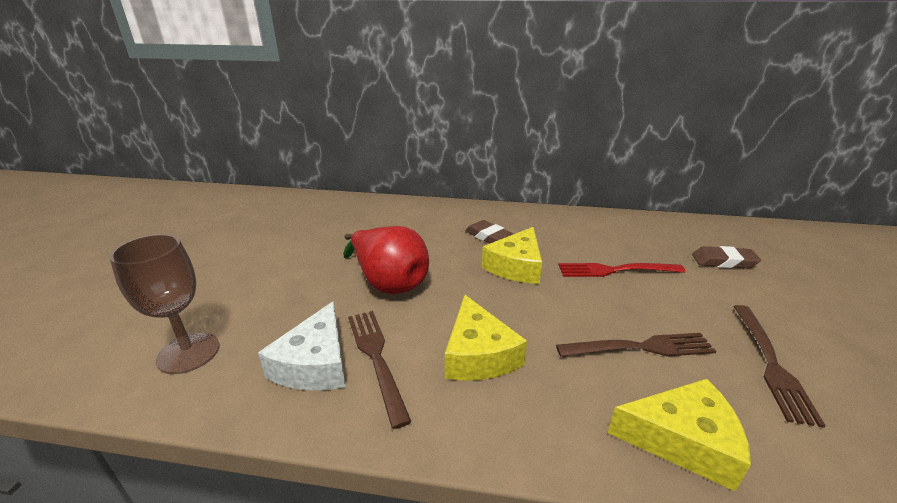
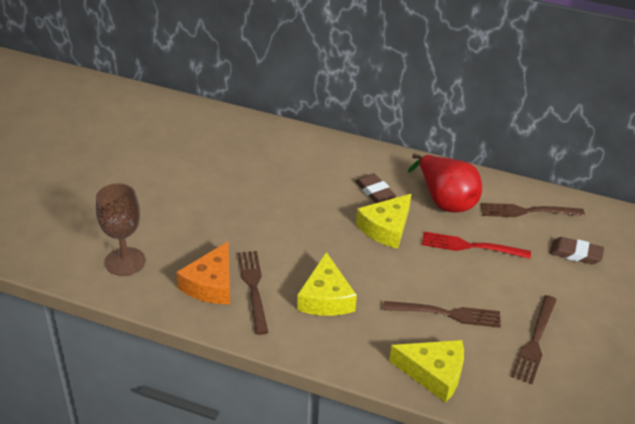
camera: 10 degrees right, 10 degrees up
(315, 363) = (211, 284): white cheese -> orange cheese
(388, 282) = (273, 226): red pear -> red pear (445, 200)
(646, 233) = (527, 211): none -> brown fork

